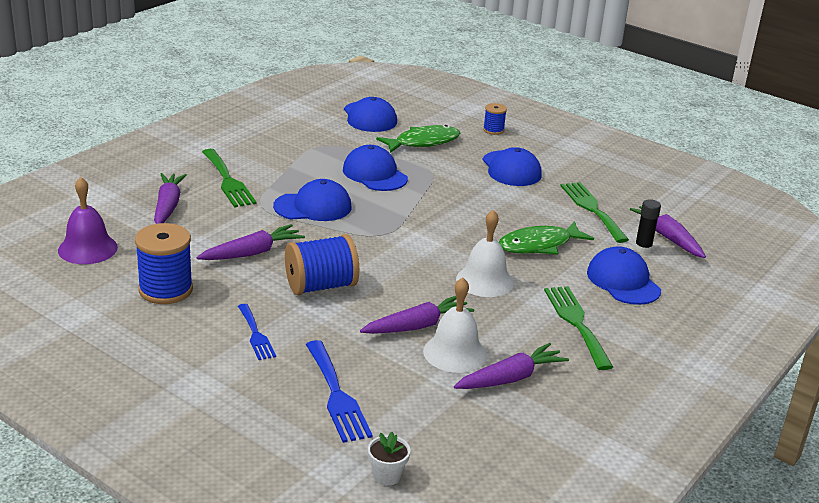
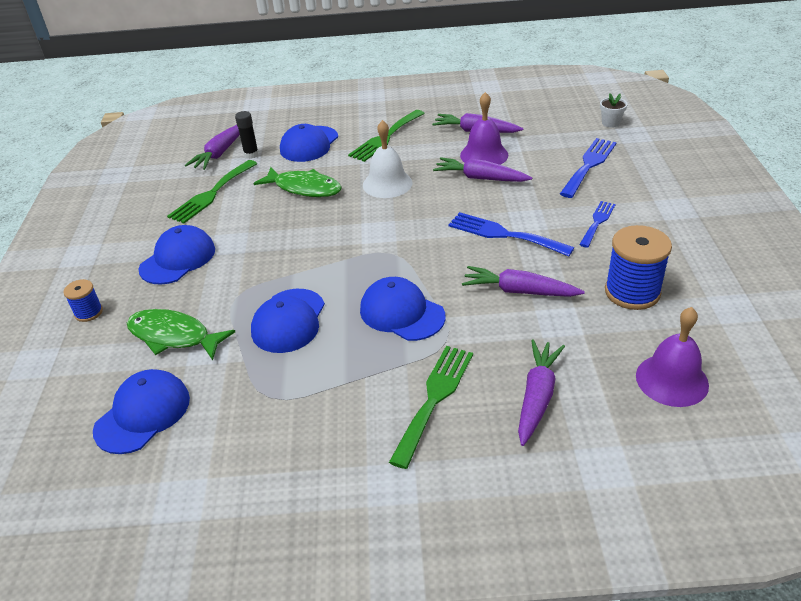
camera: 125 degrees left, 10 degrees up
(168, 206) = (537, 396): purple carrot -> purple carrot turned 150 degrees clockwise
(321, 286) = (504, 234): blue spool -> blue fork
(455, 353) = (484, 155): white bell -> purple bell

